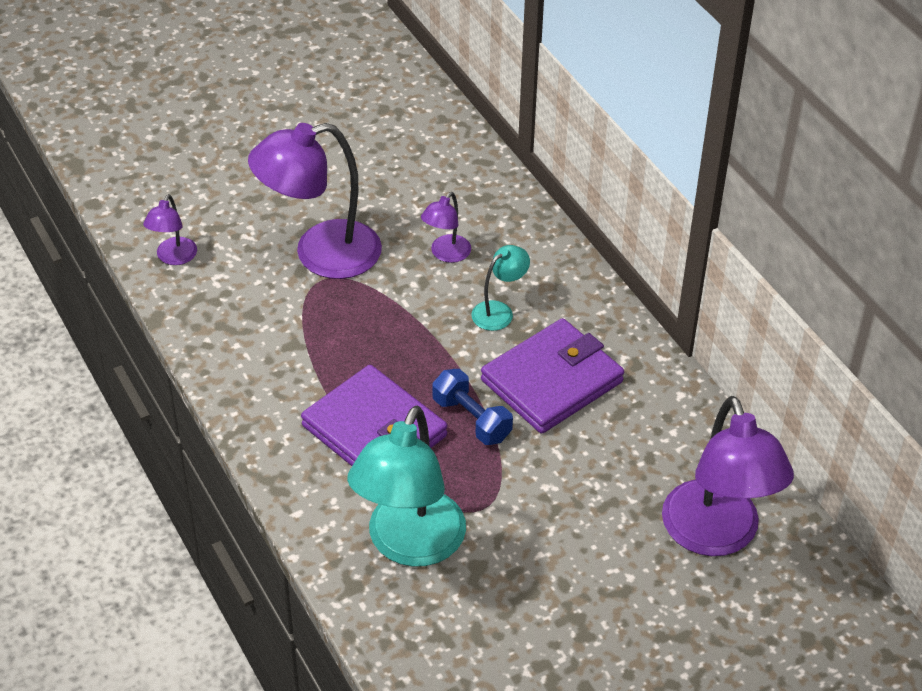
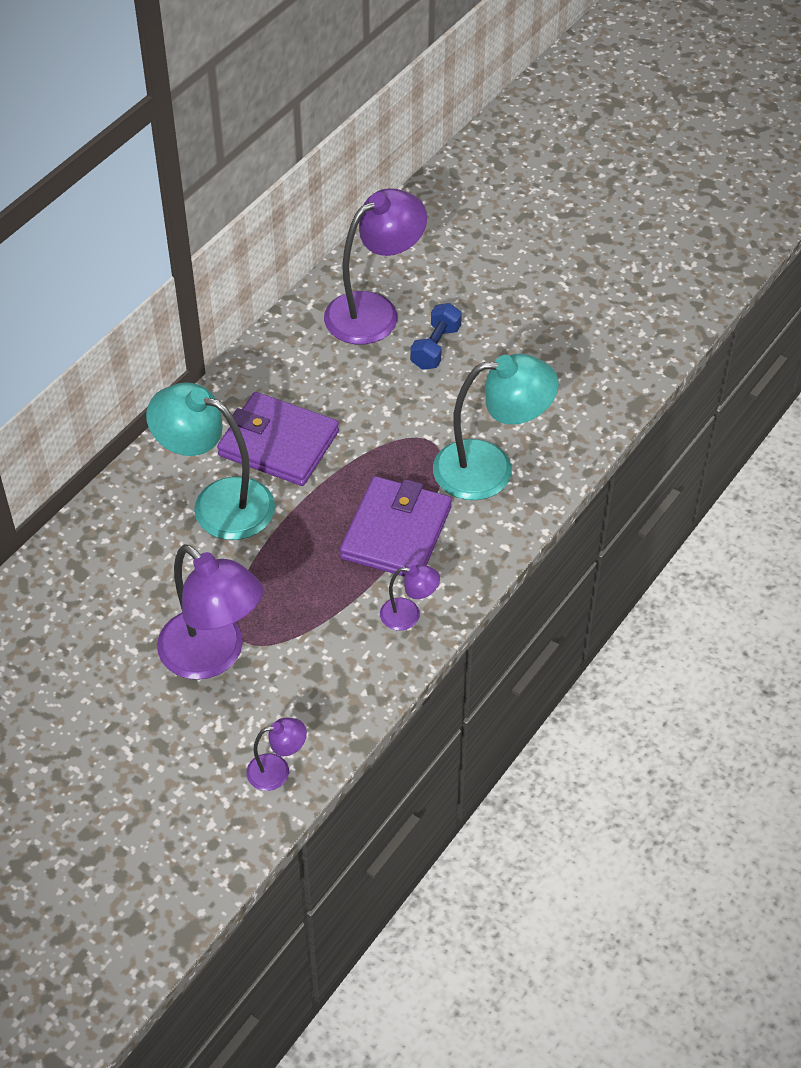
camera: 115 degrees left, 5 degrees up
(446, 254) = (166, 564): purple lamp -> purple lamp (408, 615)
(471, 419) = (347, 477): blue dumbbell -> blue dumbbell (435, 347)
(499, 311) = (218, 503): turquoise lamp -> turquoise lamp, size x2.10

